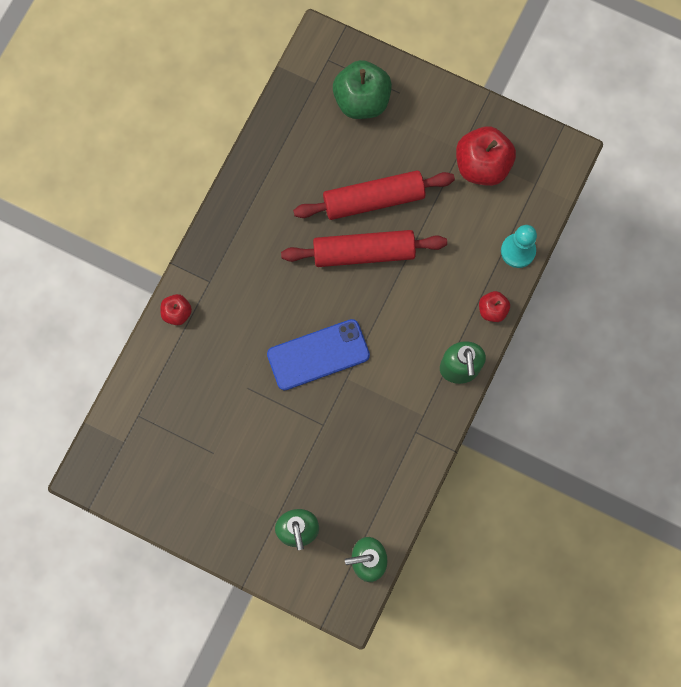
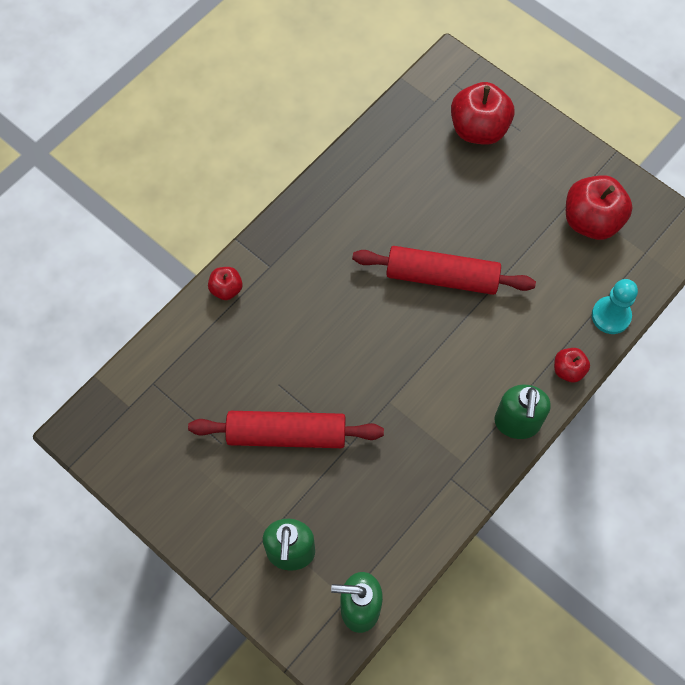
camera: 15 degrees right, 10 degrees down
(318, 355) = (364, 369): blue phone -> none
(362, 101) = (478, 129): green apple -> red apple
(373, 199) = (466, 227): red rolling pin -> red rolling pin (286, 434)

